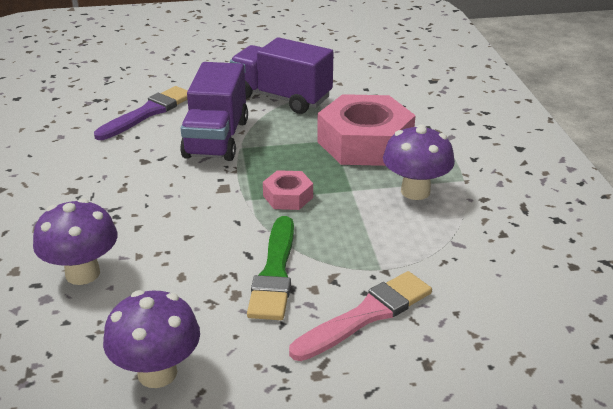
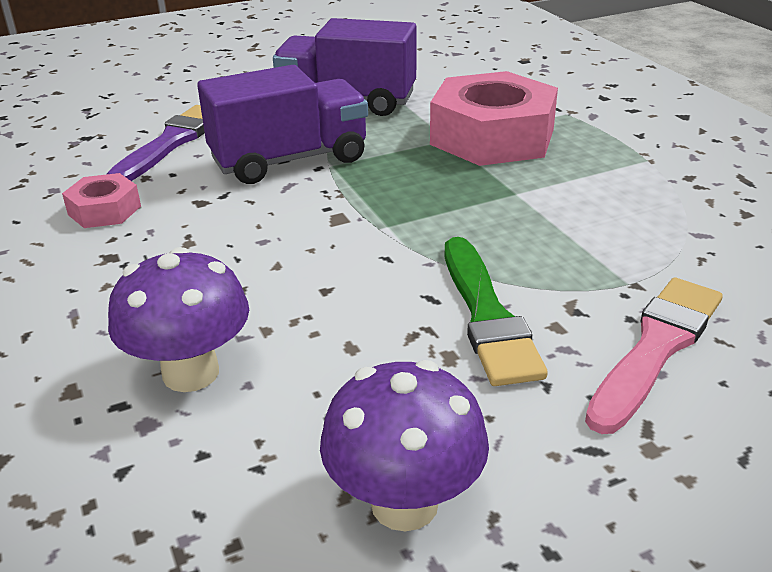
camera: 15 degrees left, 0 degrees up
(216, 139) = (289, 160): purple truck -> purple truck turned 105 degrees counterclockwise
(288, 197) = (436, 214): pink nut -> pink nut (104, 210)
(415, 191) = (599, 182): purple mushroom -> none

